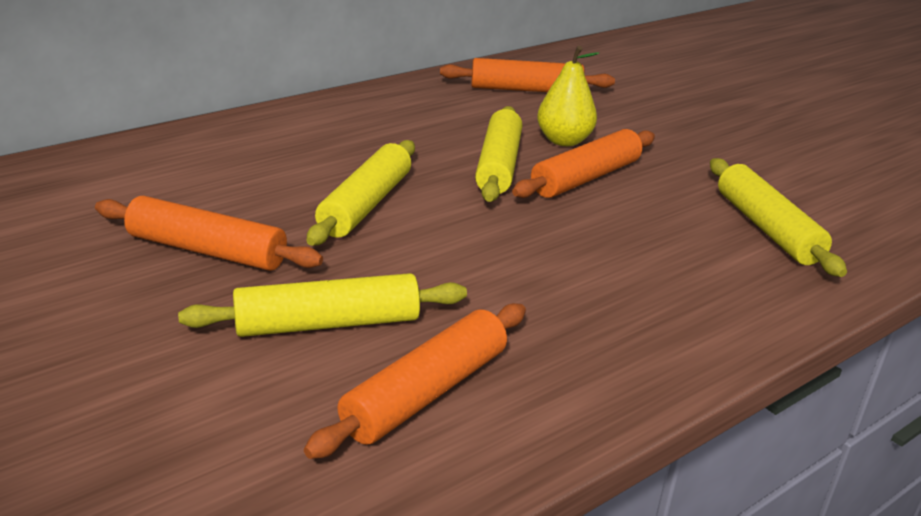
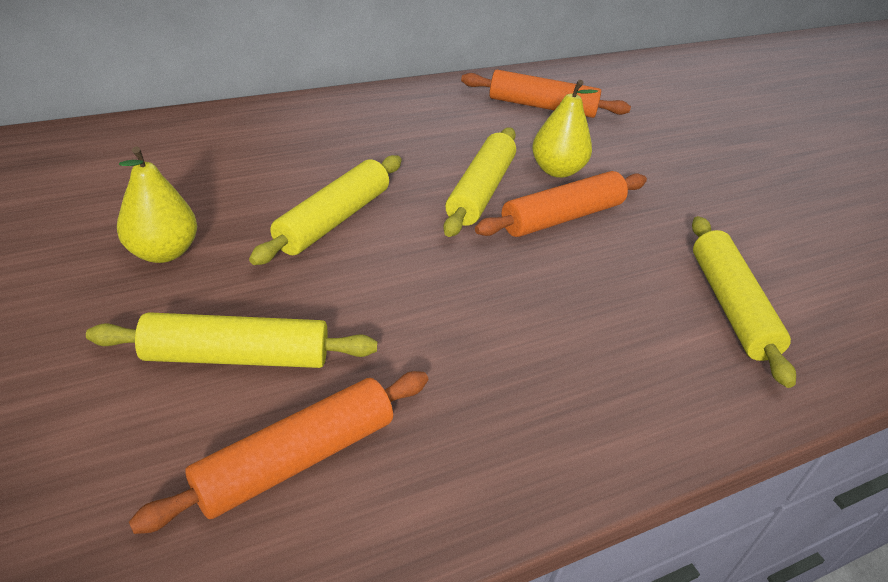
camera: 10 degrees right, 10 degrees up
(207, 250) = (163, 252): orange rolling pin -> yellow pear

